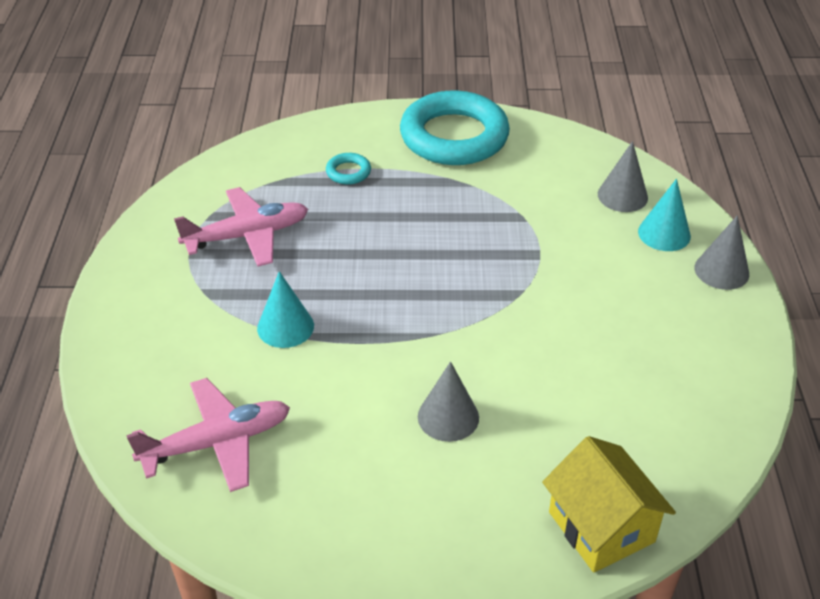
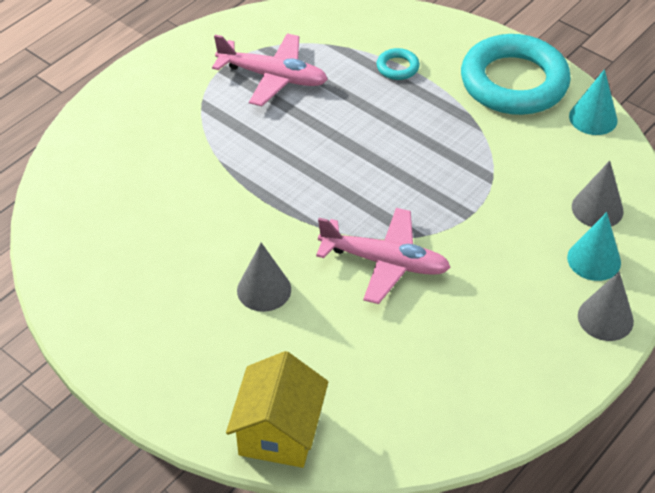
camera: 40 degrees right, 5 degrees up
(217, 442) = (105, 210): pink plane -> pink plane (385, 262)
(285, 327) = (227, 159): turquoise cone -> turquoise cone (593, 118)

